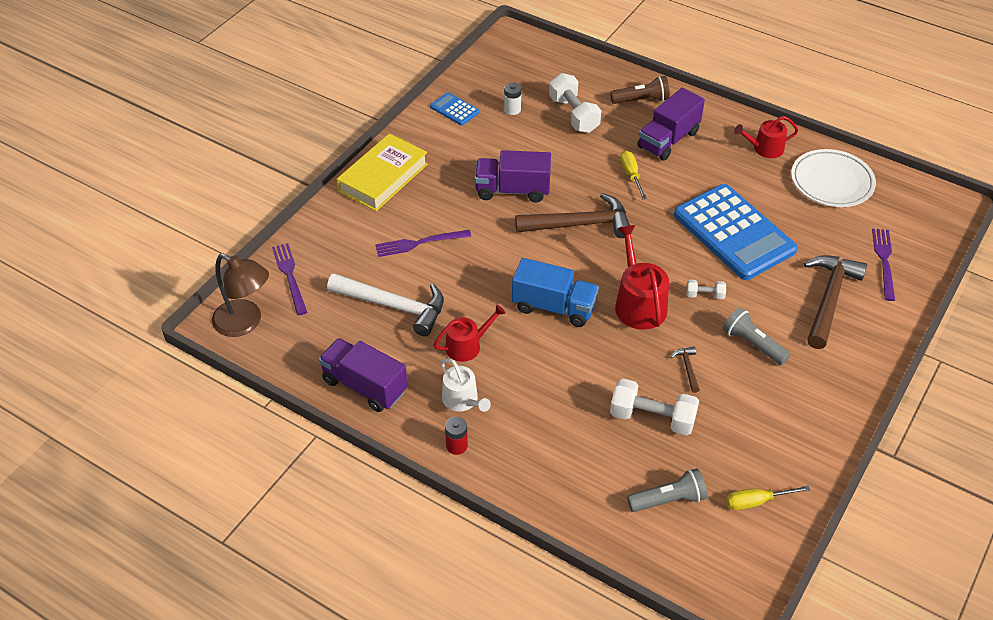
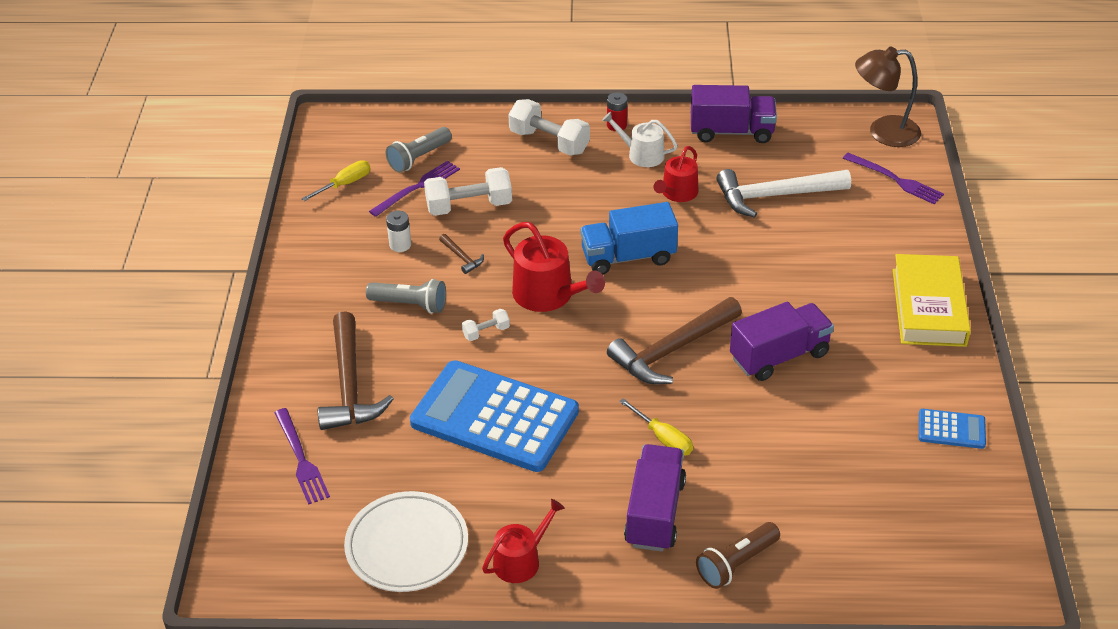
camera: 150 degrees right, 5 degrees down
(419, 243) = (815, 258): purple fork -> purple fork (417, 187)
(512, 109) = (884, 464): white battery -> white battery (400, 245)
(573, 115) = (803, 494): white dumbbell -> white dumbbell (549, 142)

